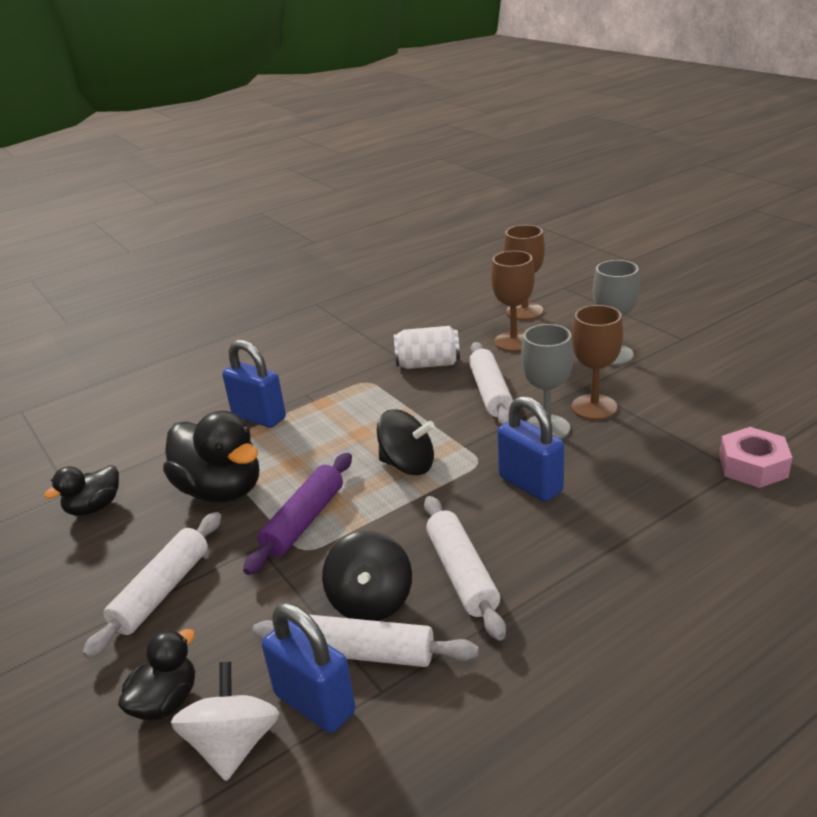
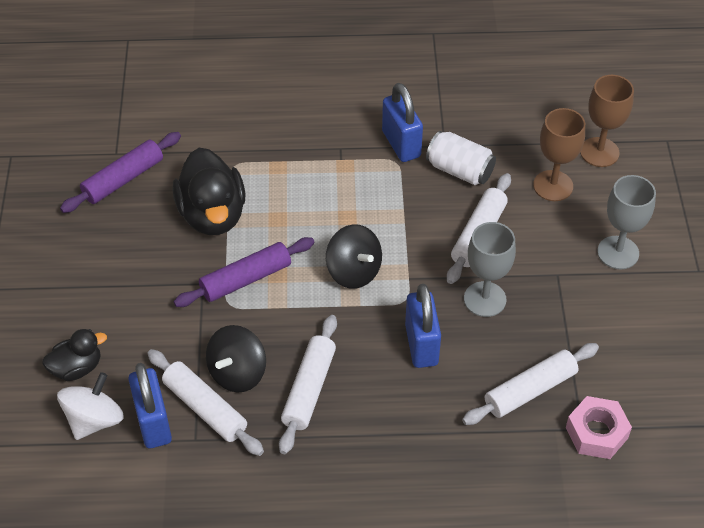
camera: 30 degrees right, 20 degrees up
(94, 507) = (123, 179): black duck -> purple rolling pin
(162, 591) = (122, 283): white rolling pin -> white rolling pin (530, 390)
(259, 417) = (288, 153): blue padlock -> blue padlock (401, 144)
(594, 407) = (542, 301): brown goblet -> none

